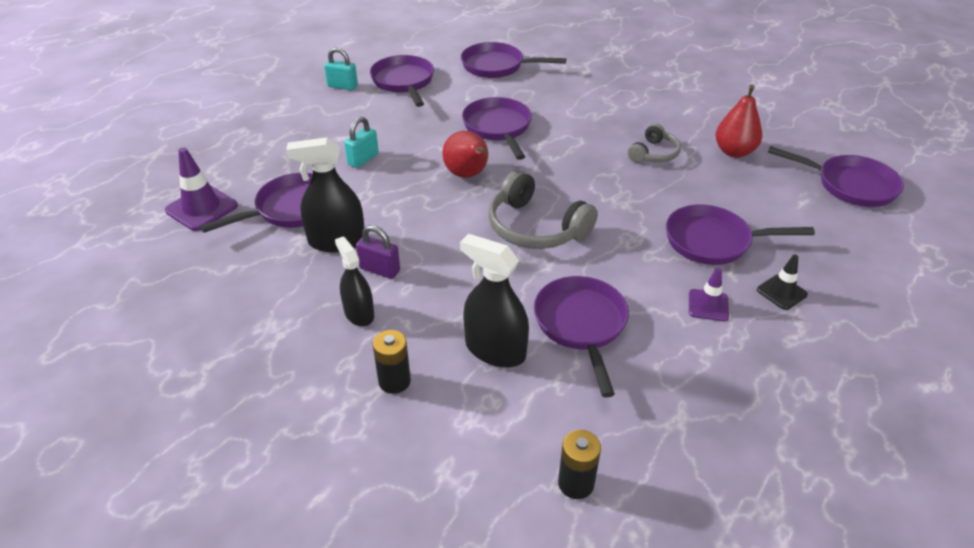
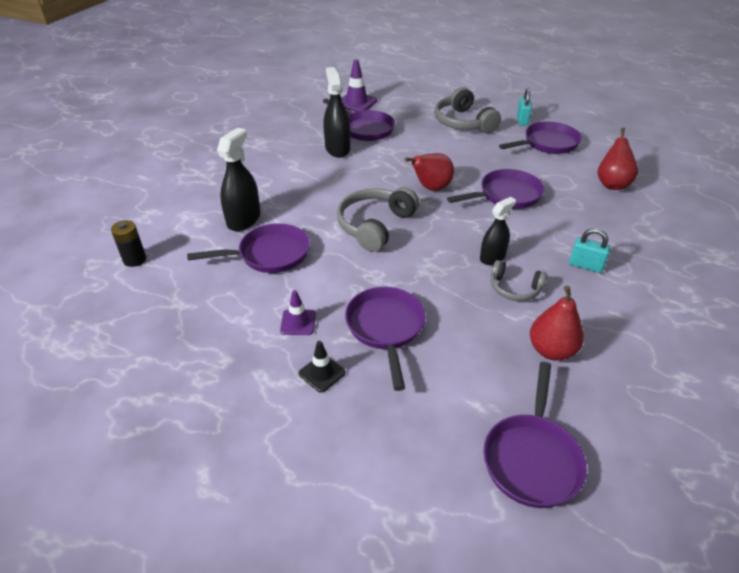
camera: 80 degrees right, 0 degrees up
(323, 126) = (463, 122): none -> grey headphones
(359, 313) = (272, 167): black spray bottle -> black spray bottle (492, 257)
(363, 159) = (430, 143): turquoise padlock -> turquoise padlock (585, 265)
(380, 269) = (313, 168): purple padlock -> none
(394, 381) = (218, 187): black battery -> none
(497, 66) = (612, 184): purple pan -> red pear

